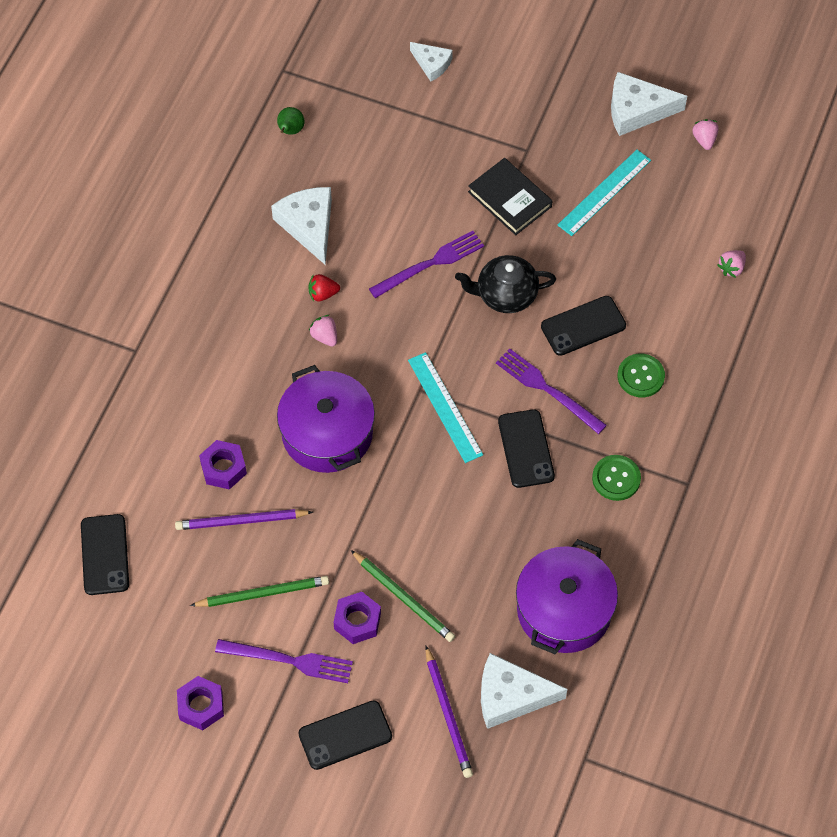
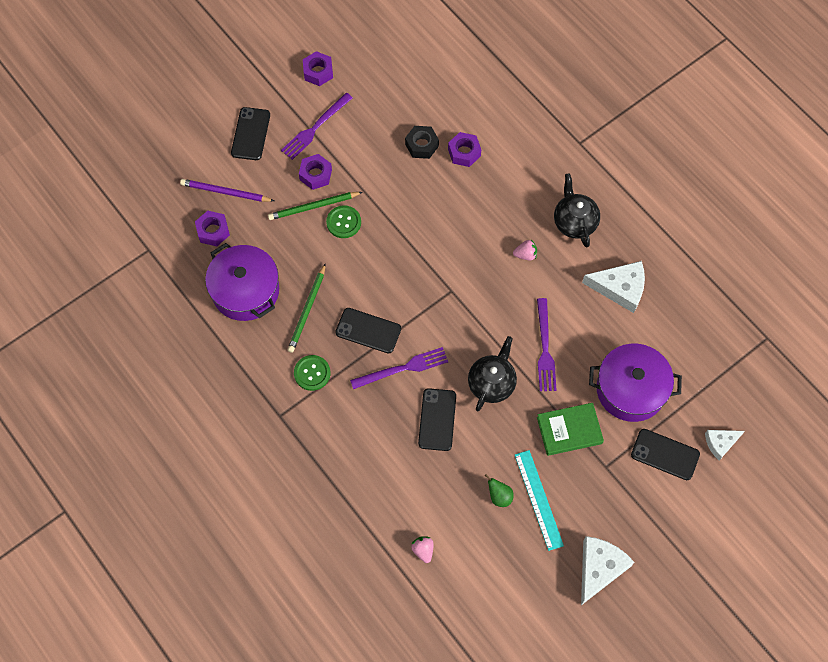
camera: 120 degrees right, 5 degrees up
(104, 555) = (445, 66): black phone -> black phone (665, 454)
(241, 521) = (421, 145): purple pencil -> black nut
(250, 307) = (574, 222): none -> black teapot
(263, 593) = (367, 134): green pencil -> green pencil (307, 310)
(290, 131) = (708, 316): green pear -> green pear (499, 496)
(323, 294) = (559, 270): red strawberry -> none
(327, 433) = (453, 221): purple pot -> purple pot (631, 389)
(445, 407) = (429, 299): turquoise ruler -> none
(510, 199) = (569, 430): black book -> green book
(510, 696) = (213, 231): white cheese -> purple nut
(640, 376) = (376, 434): green button -> green button (343, 222)
(704, 140) = (545, 603): pink strawberry -> none

